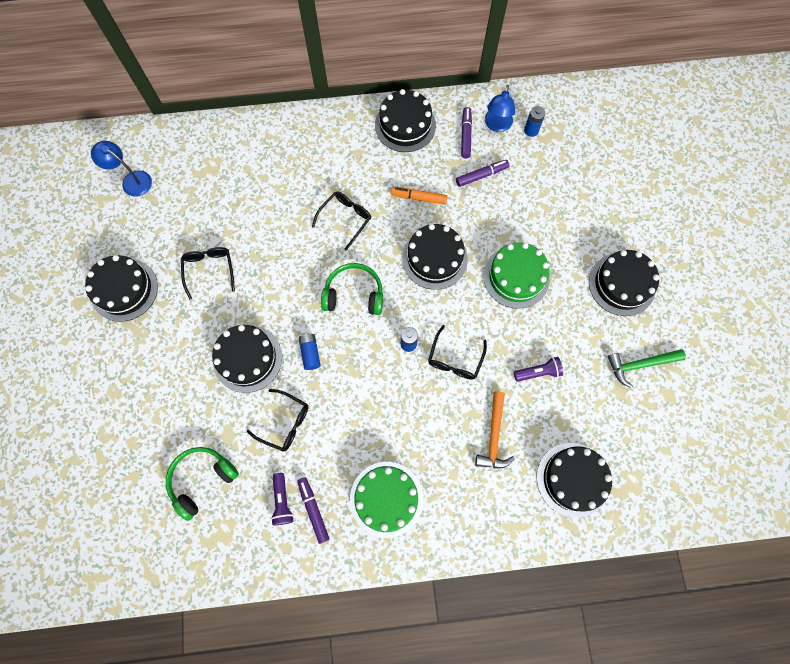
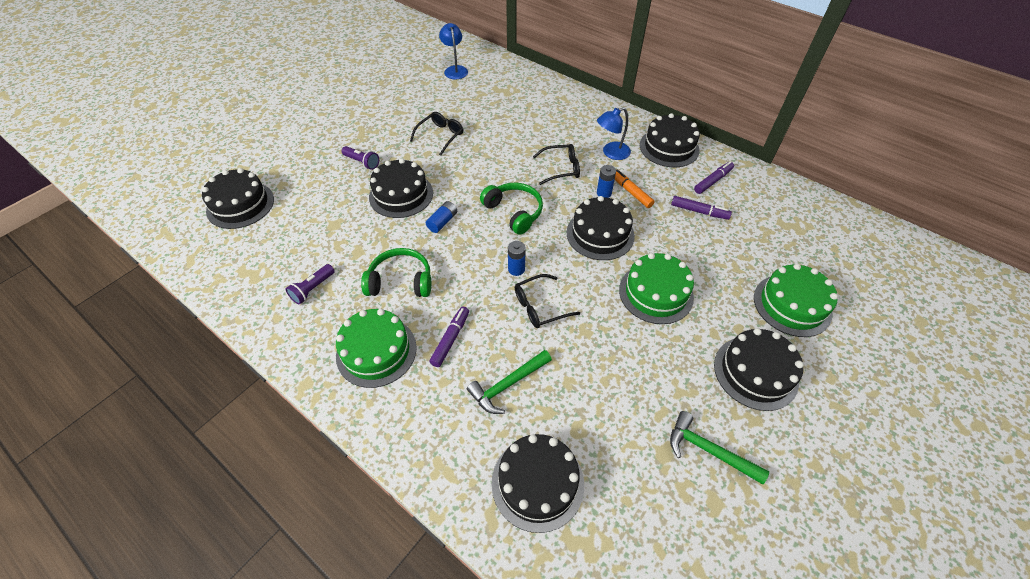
camera: 45 degrees right, 20 degrees down
(124, 289) = (382, 113): black cake -> black cake (240, 205)
(202, 479) = (288, 235): green headphones -> green headphones (400, 281)
(285, 423) = (375, 246): black glasses -> none
(313, 510) = (323, 312): purple marker -> purple marker (451, 339)
(494, 436) = (508, 385): orange hammer -> green hammer
(497, 125) = (747, 191): blue lamp -> blue lamp (611, 153)
(531, 130) = (776, 212): blue battery -> blue battery (604, 193)
(538, 372) = (600, 373): purple flashlight -> purple flashlight (362, 162)
(602, 209) = (792, 305): none -> green cake

